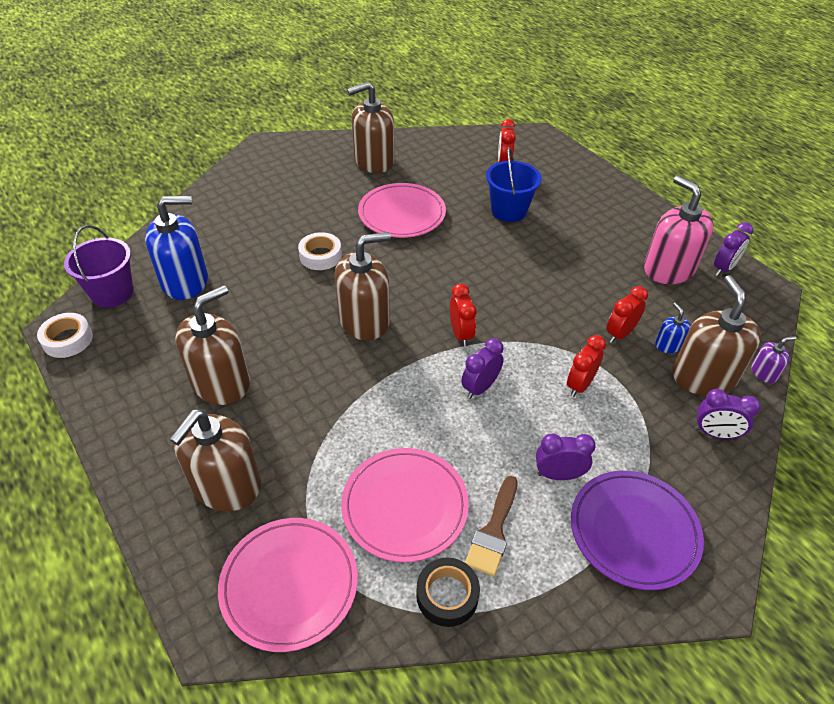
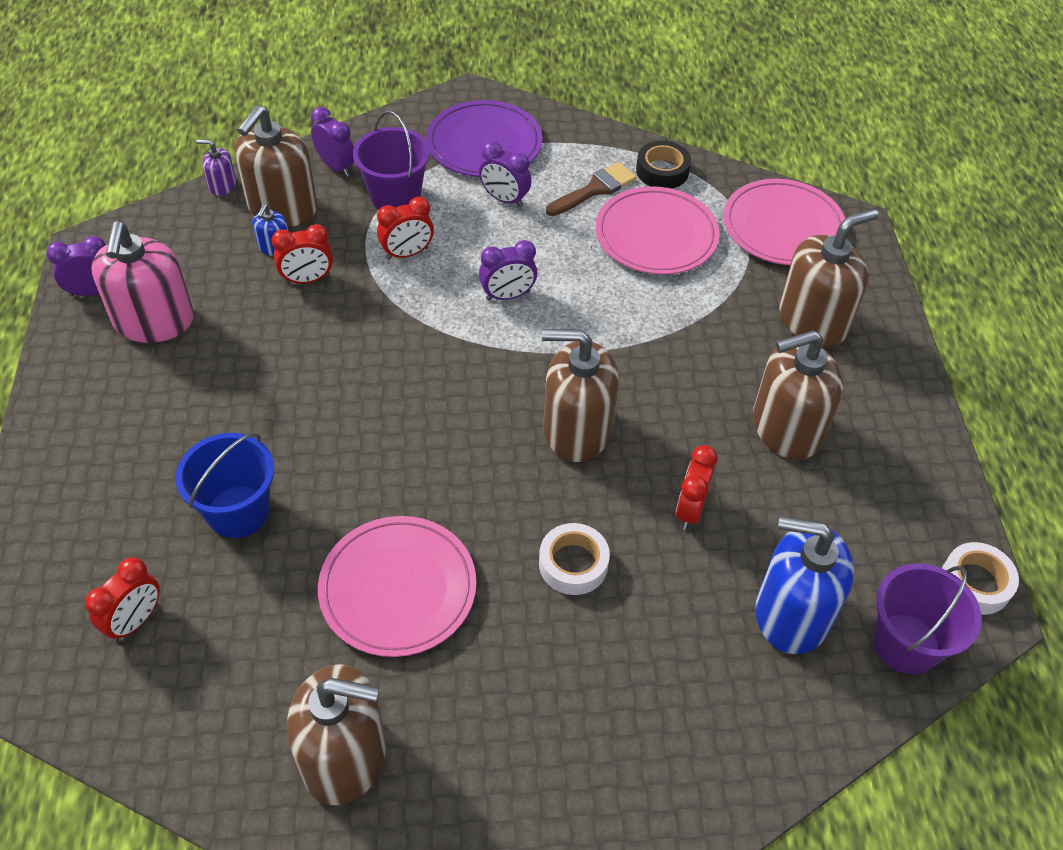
camera: 150 degrees left, 5 degrees up
(461, 334) = (477, 359): red clock -> red clock (690, 509)
(641, 429) = (395, 196): none -> purple bucket

